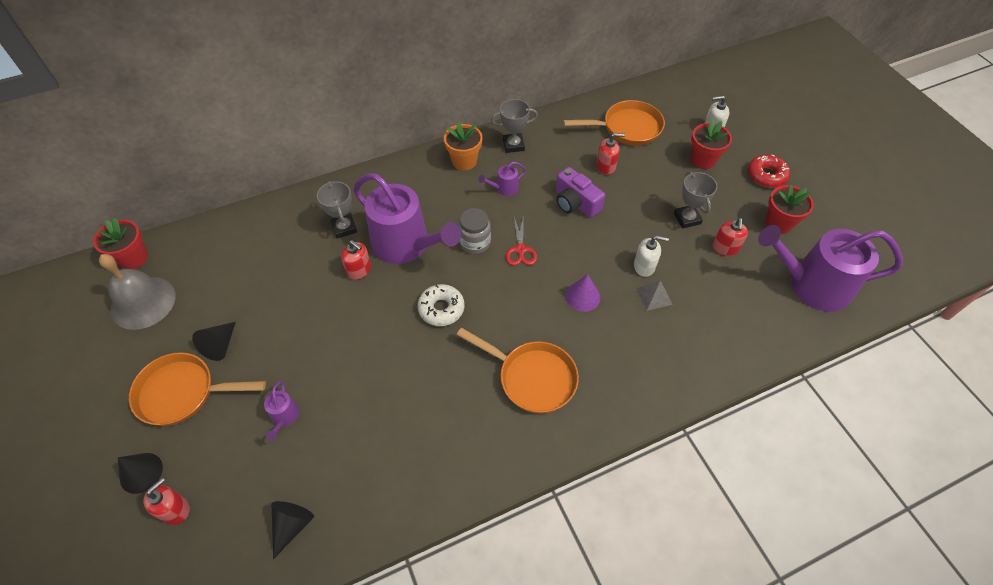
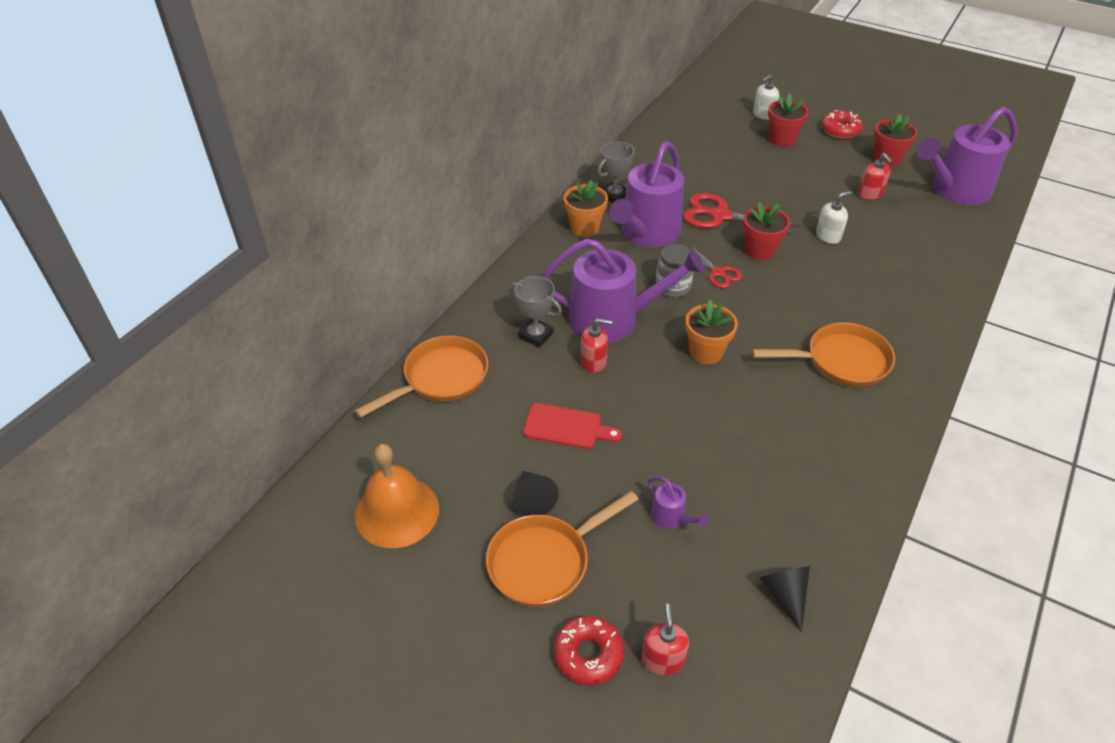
camera: 35 degrees left, 10 degrees down
(133, 258) = (333, 479): red flower pot -> red flower pot (760, 250)
(141, 473) = (588, 654): black cone -> red donut
(143, 302) = (397, 512): grey bell -> orange bell
(292, 308) = (566, 427): none -> red cutting board
(441, 309) = (706, 352): white donut -> orange flower pot
(504, 188) = (647, 233): purple watering can -> purple watering can, size x2.41
(575, 203) = (720, 216): purple camera -> red scissors
(582, 296) = (808, 281): purple cone -> none
(606, 166) = (712, 177): red soap dispenser -> none
(627, 128) = (696, 141): orange pan -> orange pan (441, 379)
(654, 296) = (860, 253): grey pyramid -> none
(687, 218) = (819, 187): grey trophy -> none

